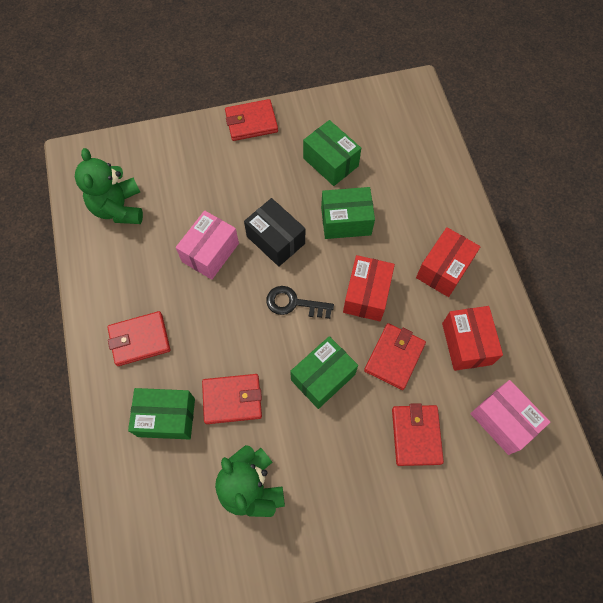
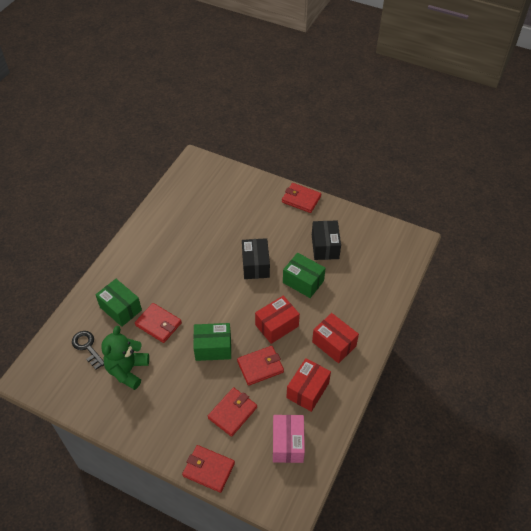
camera: 40 degrees right, 15 degrees down
(118, 208) = (192, 197): green teddy bear -> none
(139, 340) = (143, 265): red wallet -> red wallet (208, 469)
(210, 252) = (216, 248): pink box -> none
(294, 303) = (234, 302): black key -> black key (87, 347)
(330, 162) = (325, 247): green box -> black box
(443, 269) = (334, 344): red box -> red box turned 60 degrees clockwise

